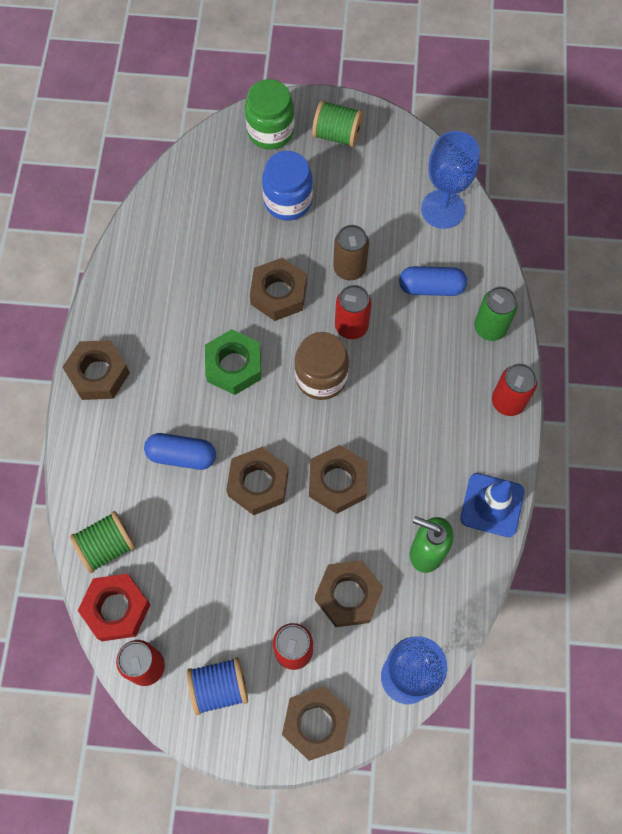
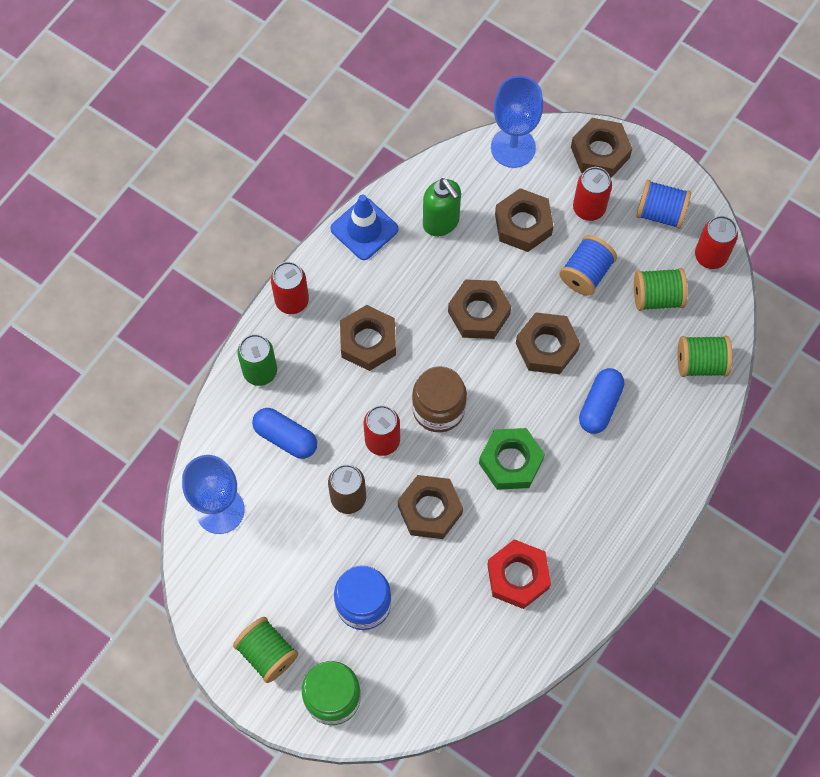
camera: 150 degrees left, 0 degrees up
(98, 374) = (639, 522): brown nut -> brown nut (368, 341)
(116, 609) = (715, 310): red nut -> red nut (518, 576)
(179, 591) = (657, 297): none -> green spool
(182, 455) = (600, 405): blue capsule -> blue capsule turned 75 degrees clockwise
(260, 577) = (586, 273): none -> blue spool

